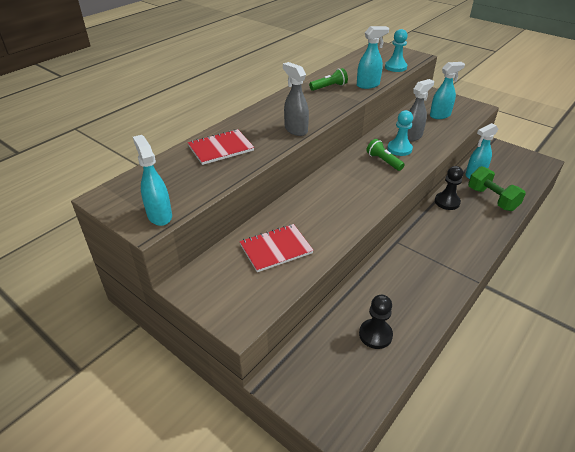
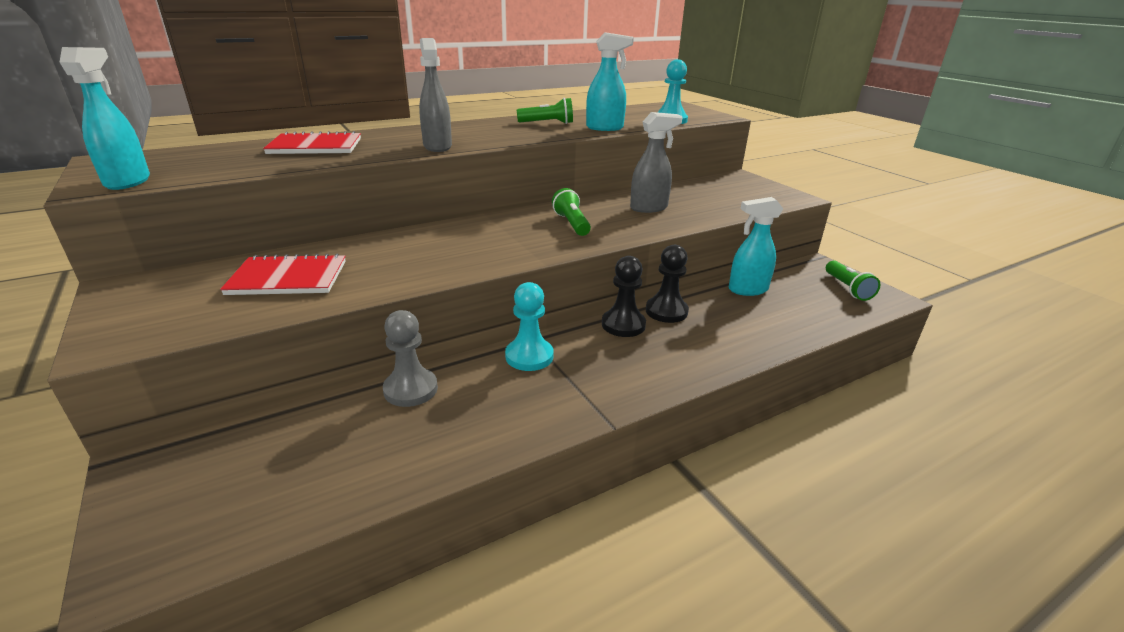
camera: 20 degrees right, 10 degrees down
(365, 293) = (410, 389): none -> grey pawn
(375, 335) = (358, 449): black pawn -> black pawn (623, 325)
(399, 149) = (612, 216): turquoise pawn -> turquoise pawn (529, 356)
(440, 115) = (720, 195): turquoise spray bottle -> none
(492, 199) = (749, 324): green dumbbell -> none
(521, 160) = (847, 288): none -> green flashlight

